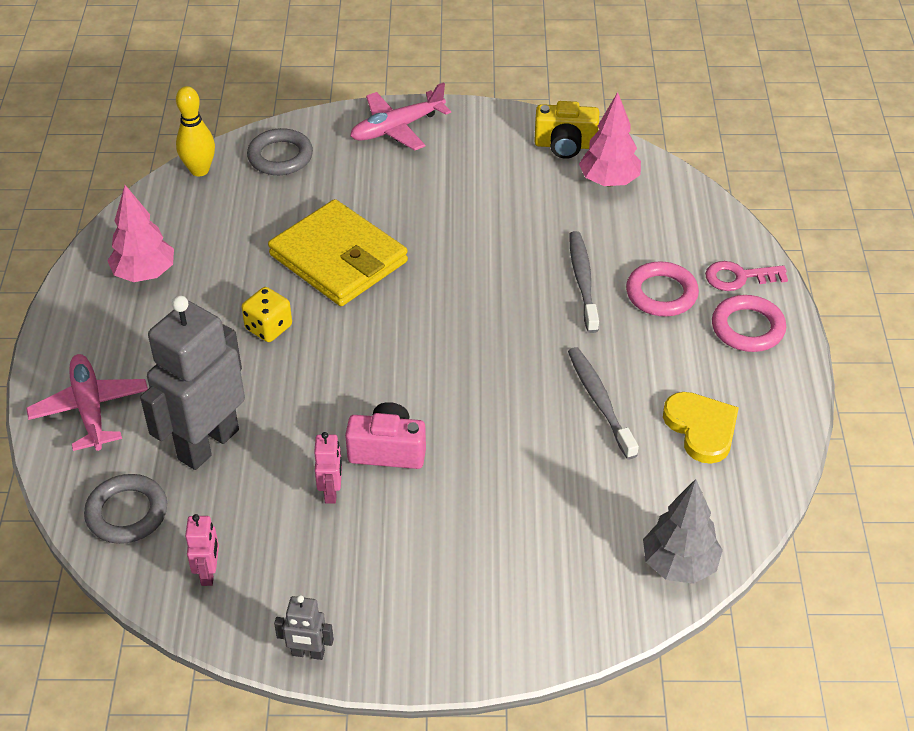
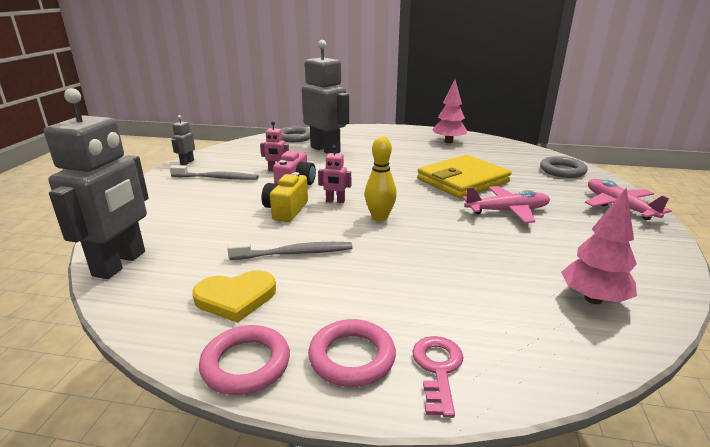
camera: 100 degrees right, 20 degrees down
(90, 409) = (359, 133): pink plane -> pink plane (507, 211)
(199, 170) = (539, 153): yellow bowling pin -> yellow bowling pin (379, 217)
(209, 573) = (249, 148): pink robot -> pink robot (335, 201)
(268, 328) = (403, 163): yellow dice -> none
(565, 145) = (644, 280): yellow camera -> yellow camera (286, 210)
(583, 281) = (437, 264): grey toothbrush -> grey toothbrush (217, 178)
(661, 293) = (415, 305): pink ring -> pink ring (246, 364)
(679, 565) = (120, 263): grey tree -> grey robot

